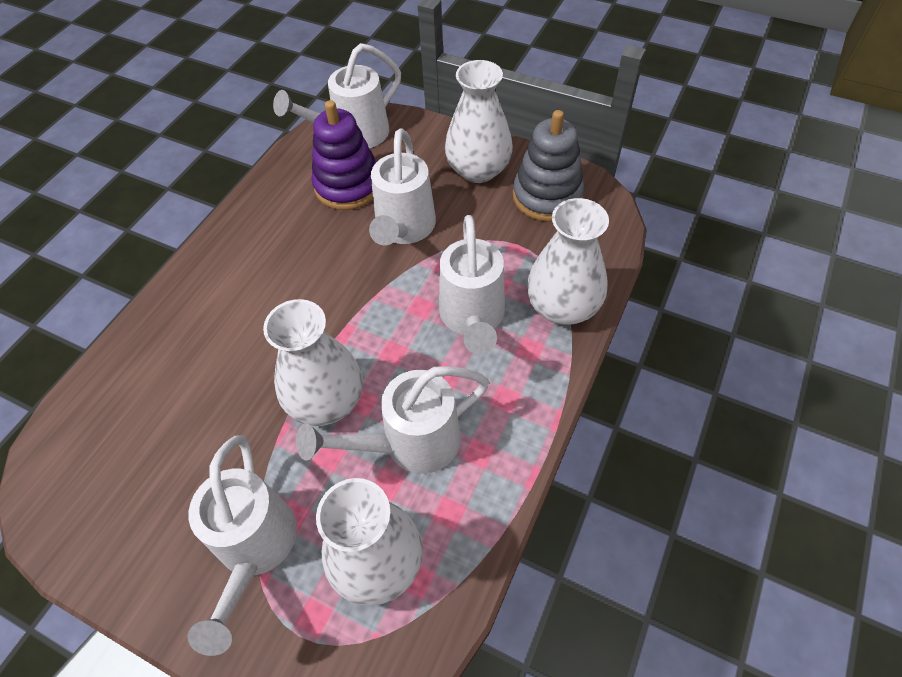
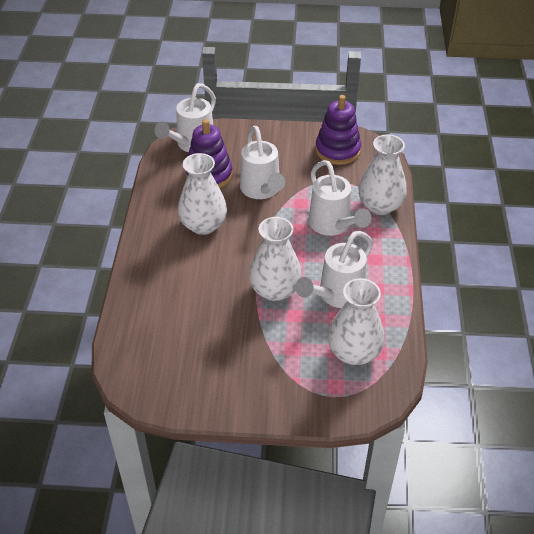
camera: 25 degrees left, 10 degrees down
(255, 549) = (283, 369): white watering can -> none
(478, 170) = (287, 146): white vase -> white vase (203, 225)
(547, 196) = (337, 150): grey stacking toy -> purple stacking toy

